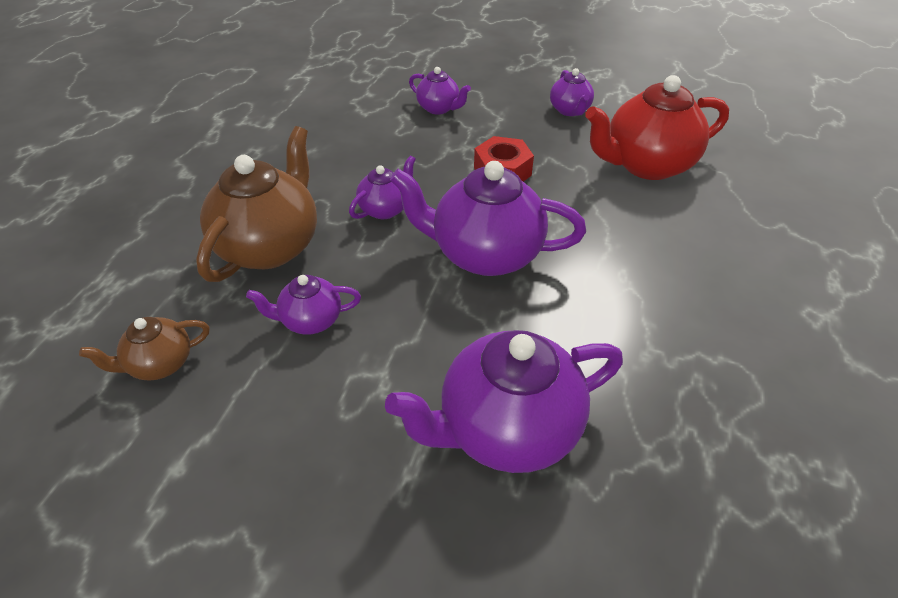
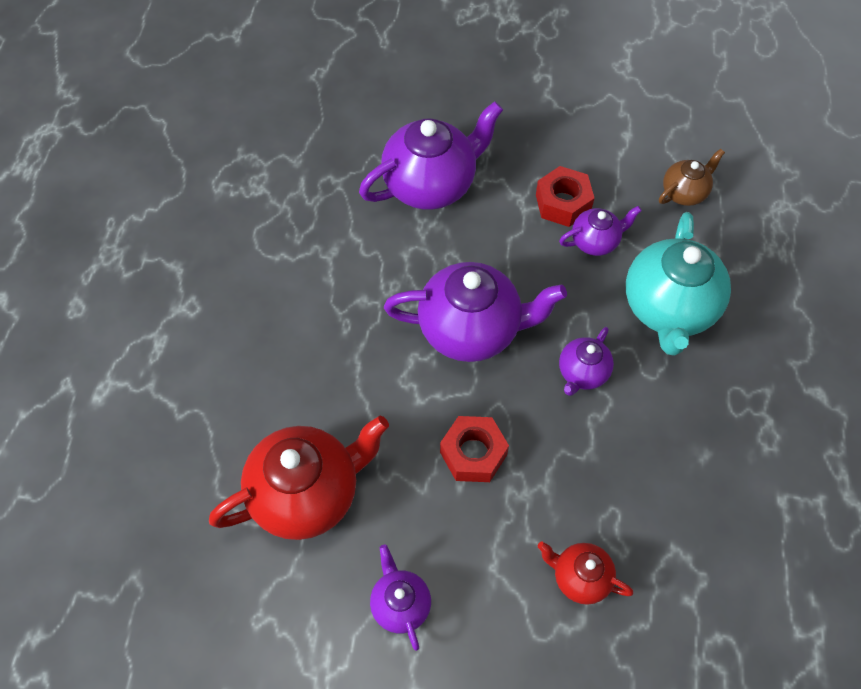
camera: 170 degrees right, 15 degrees up
(270, 246) = (668, 309): brown teapot -> turquoise teapot
(328, 374) = (563, 203): none -> red nut
(439, 108) = (580, 577): purple teapot -> red teapot

